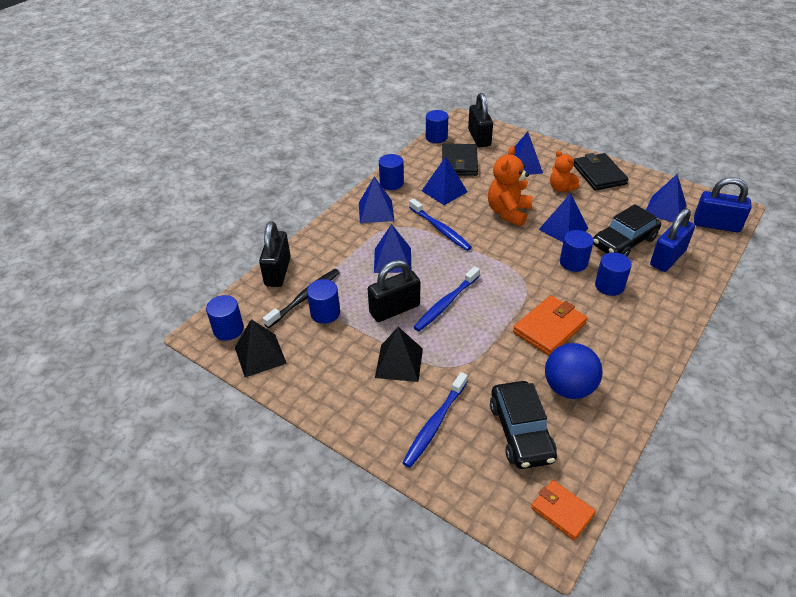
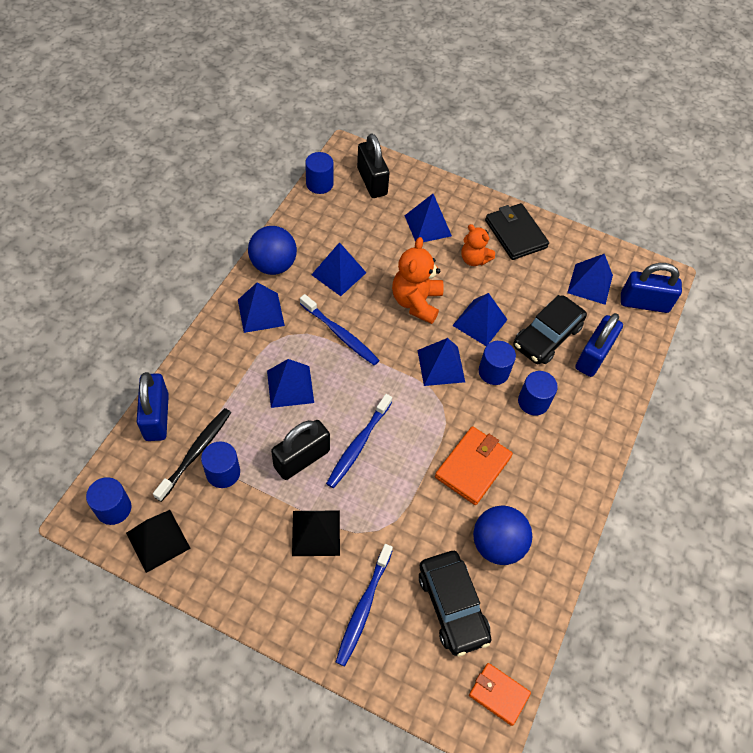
camera: 15 degrees left, 15 degrees up
(278, 272) = (157, 417): black padlock -> blue padlock
(391, 183) = (273, 265): blue cylinder -> blue ball
(459, 162) = (352, 225): black wallet -> none
(526, 255) = (441, 366): none -> blue pyramid

